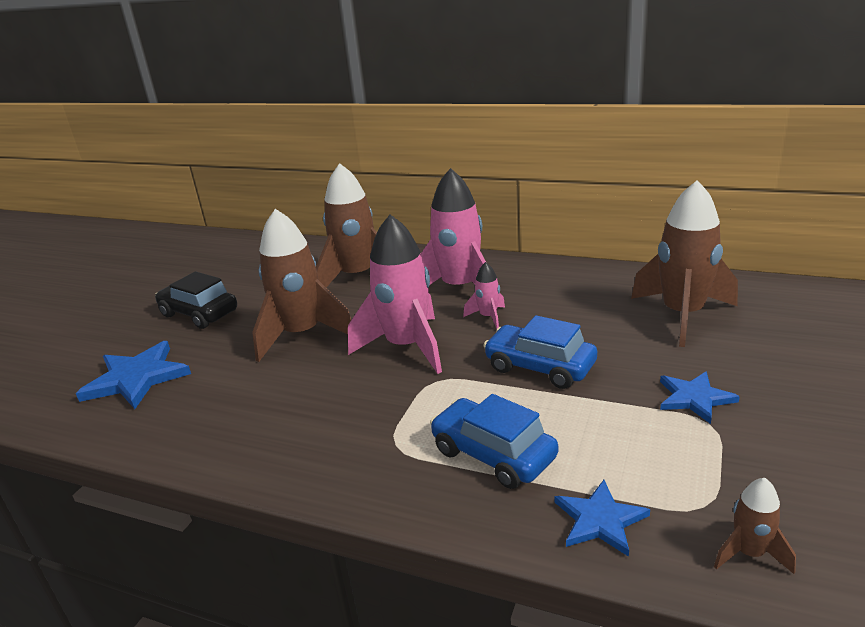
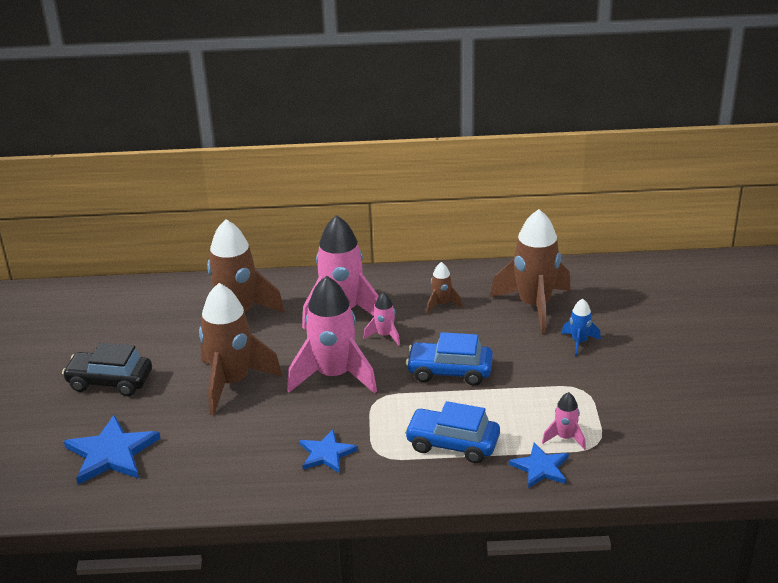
camera: 25 degrees left, 5 degrees up
(656, 485) = (565, 438): none -> pink rocket
(694, 398) = (566, 373): blue star -> blue star (326, 453)
(727, 364) = (579, 342): none -> blue rocket
(749, 553) = (629, 464): brown rocket -> brown rocket (441, 304)

